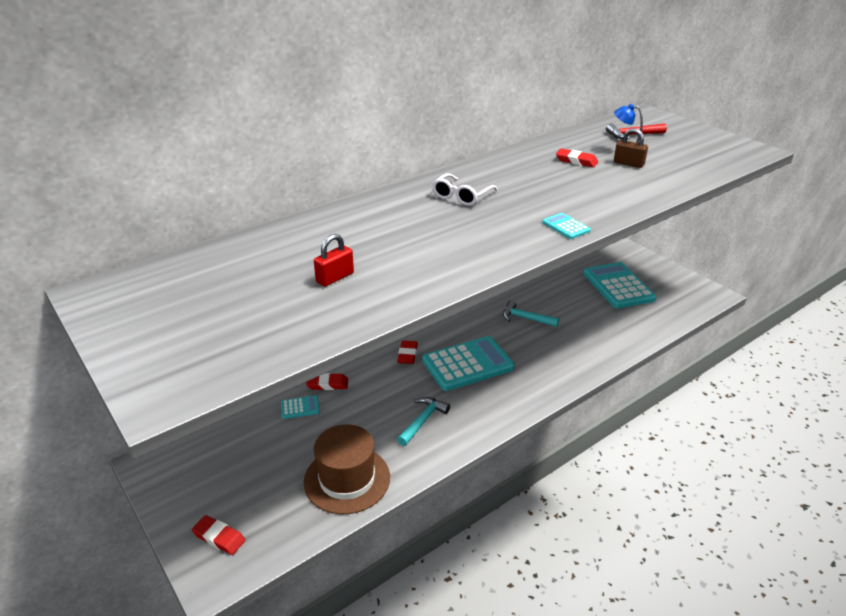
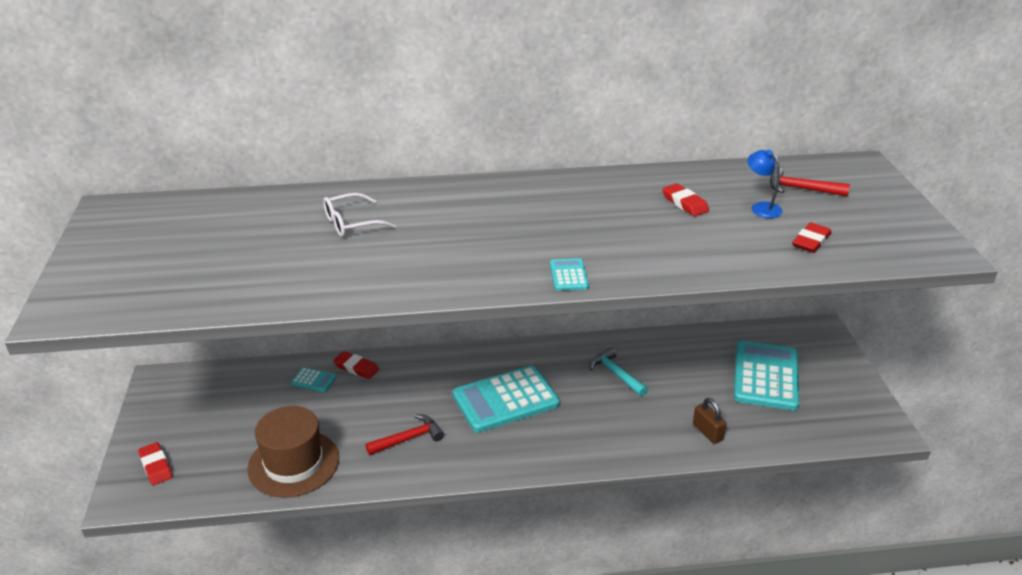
camera: 30 degrees right, 0 degrees up
(335, 278) = (293, 257): red padlock -> none
(407, 354) = (455, 367): red eraser -> red eraser (811, 241)
(423, 420) = (409, 438): turquoise hammer -> red hammer
(461, 196) = (506, 209): white glasses -> white glasses (351, 223)
(468, 364) = (505, 400): turquoise calculator -> turquoise calculator turned 150 degrees clockwise
(628, 163) = (743, 223): brown padlock -> brown padlock (707, 432)

